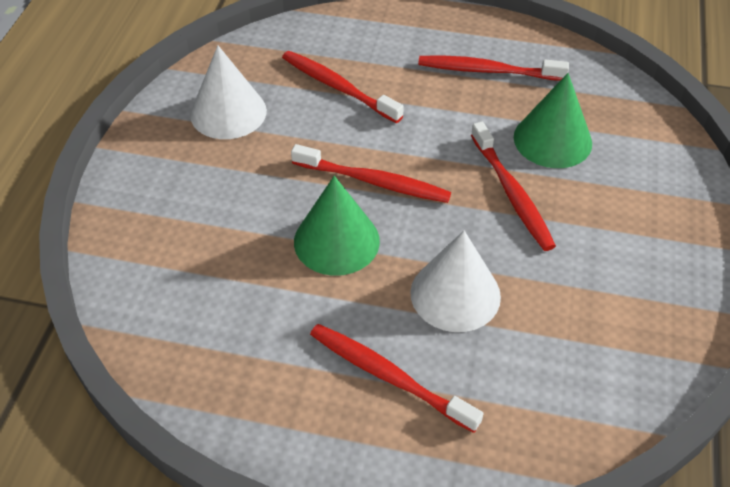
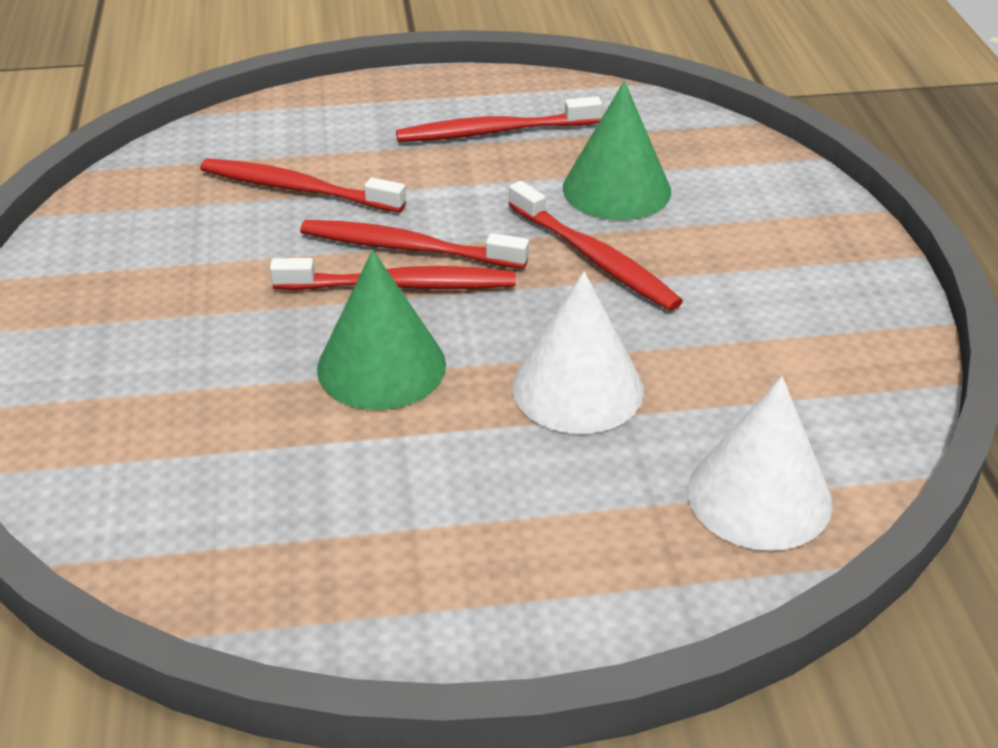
camera: 20 degrees left, 10 degrees down
(228, 112) = (148, 249): white cone -> white cone (759, 496)
(389, 377) = (536, 508): red toothbrush -> red toothbrush (408, 248)

